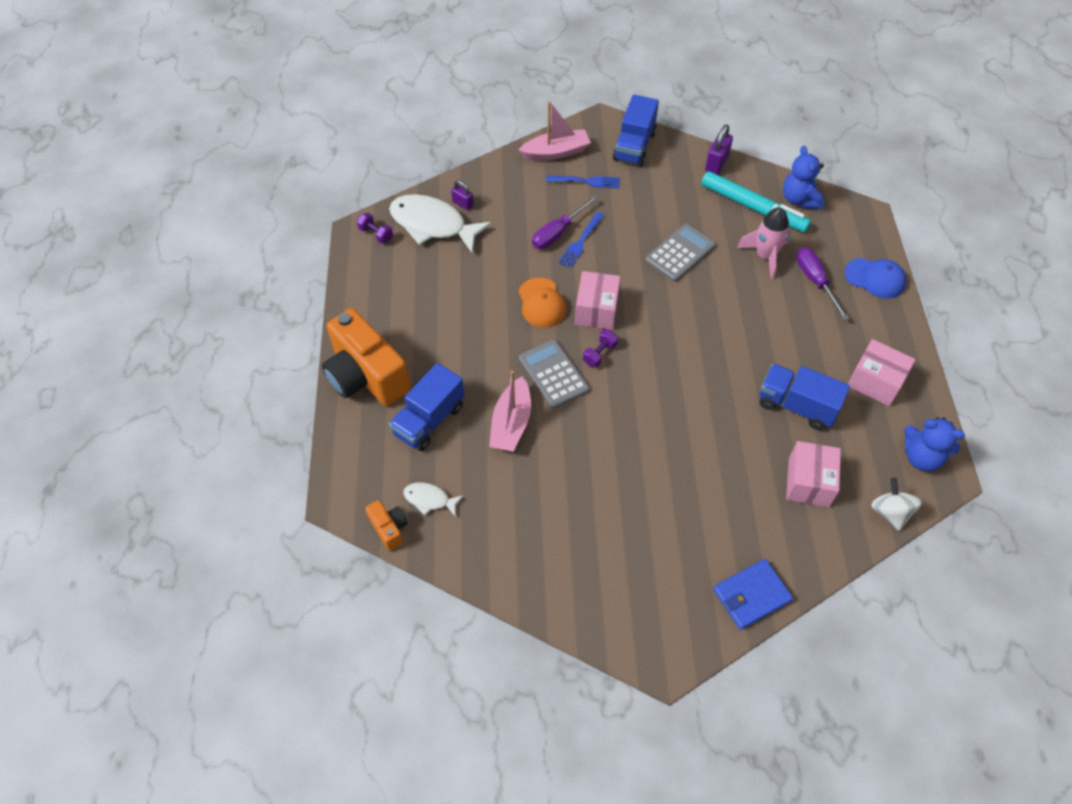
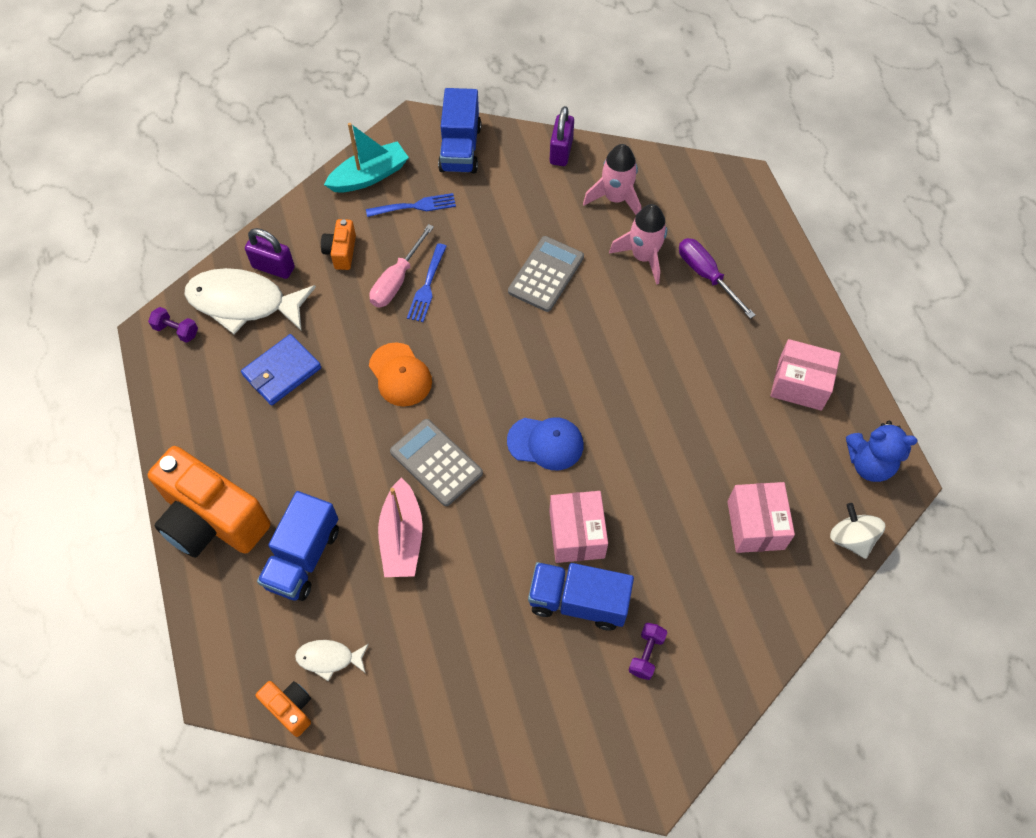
camera: 15 degrees left, 5 degrees up
(463, 204) = (273, 267): purple padlock -> purple padlock, size x1.58
(519, 203) = (341, 252): none -> orange camera
(556, 152) = (369, 176): pink boat -> turquoise boat
(558, 233) = (397, 280): purple screwdriver -> pink screwdriver
(596, 310) = (466, 369): pink box -> pink box (576, 534)
(599, 354) = (484, 424): purple dumbbell -> purple dumbbell (646, 654)
(751, 595) = (725, 678): blue wallet -> blue wallet (281, 371)
(753, 207) = (615, 198): turquoise marker -> pink rocket
(796, 406) = (721, 435): blue truck -> blue truck (578, 602)
(799, 199) = (665, 177): blue teddy bear -> none
(875, 278) = (771, 257): blue cap -> blue cap (545, 443)

